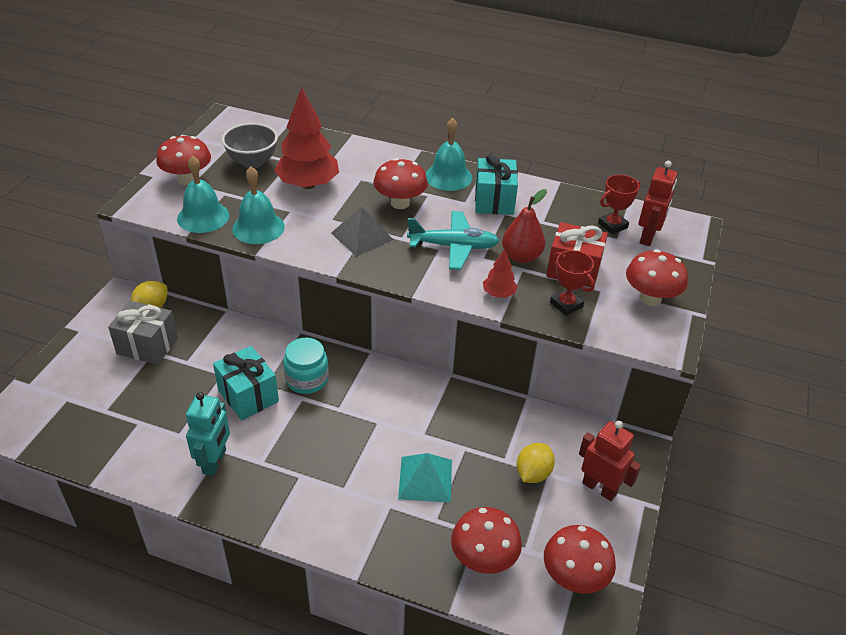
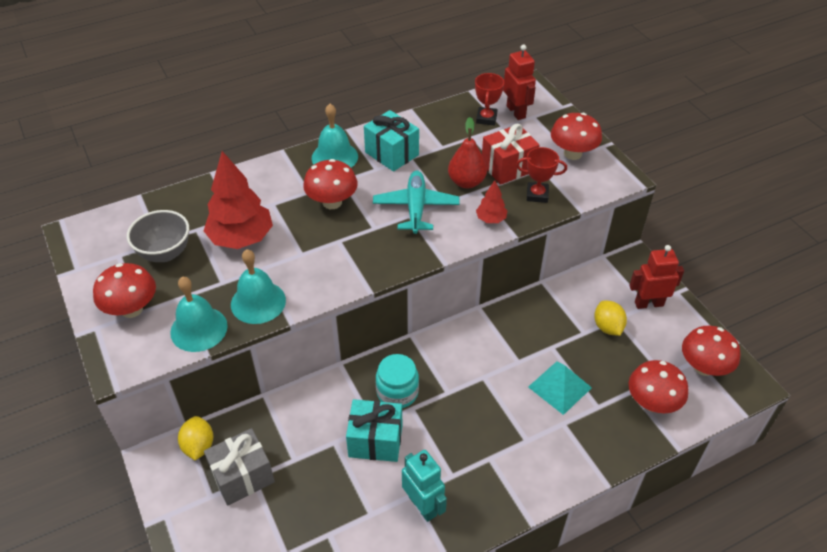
camera: 45 degrees left, 5 degrees up
(361, 236) = (344, 248): grey pyramid -> none
(453, 246) = (416, 208): turquoise plane -> turquoise plane turned 45 degrees counterclockwise

